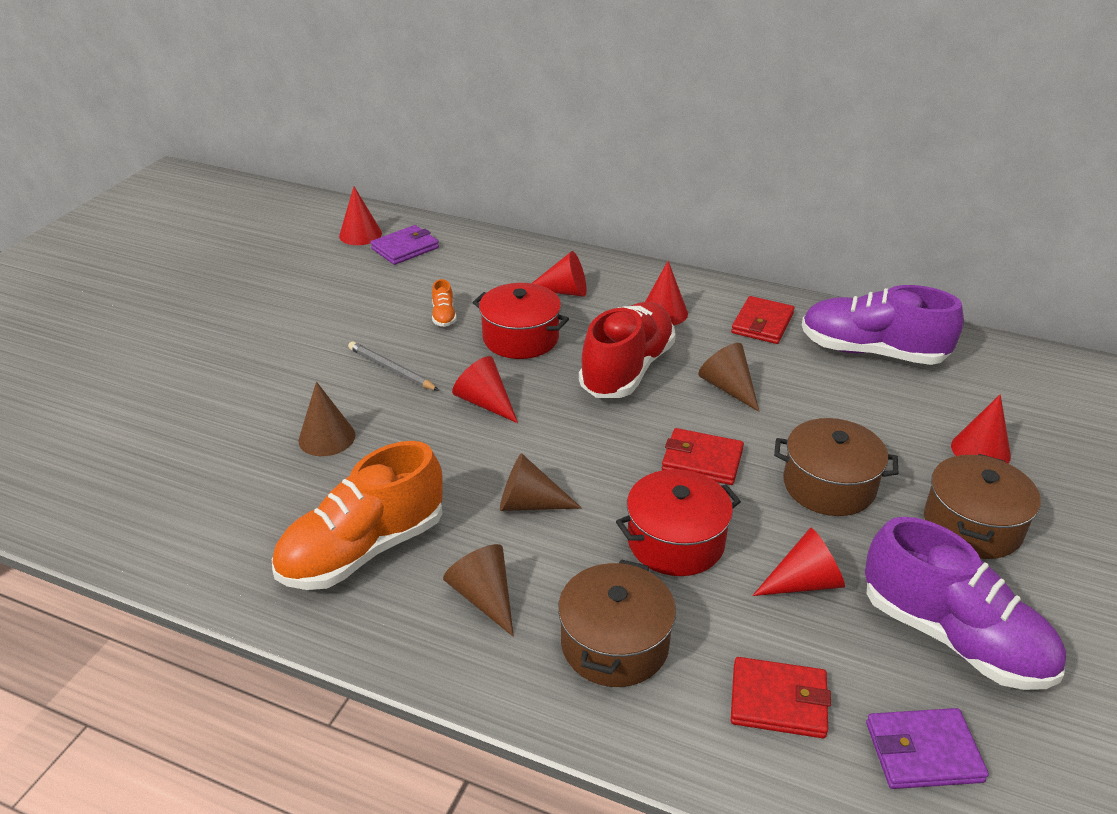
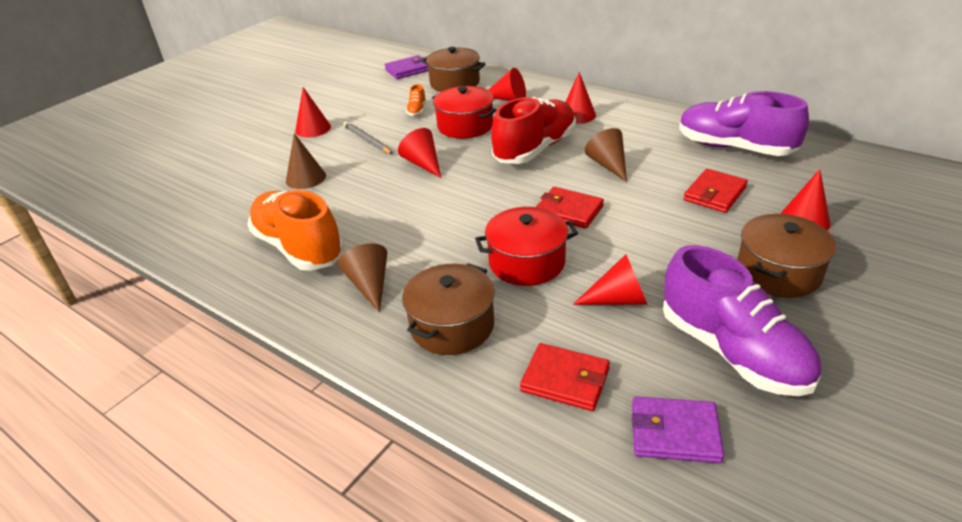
camera: 15 degrees right, 0 degrees up
(360, 234) = (381, 61): red cone -> red cone (313, 128)
(363, 550) = (299, 247): orange shoe -> orange shoe turned 75 degrees clockwise
(530, 504) = (428, 229): brown cone -> none
(762, 323) = (651, 125): red wallet -> red wallet (715, 194)
(829, 485) = (664, 235): brown pot -> brown pot (455, 83)

